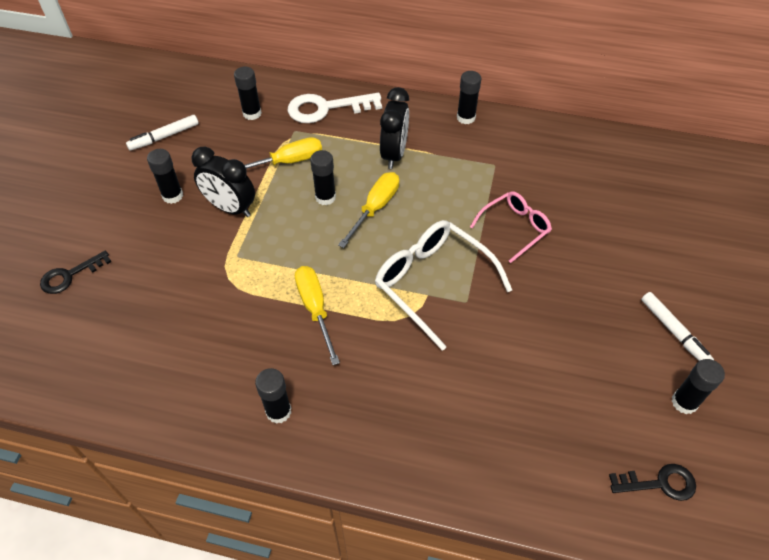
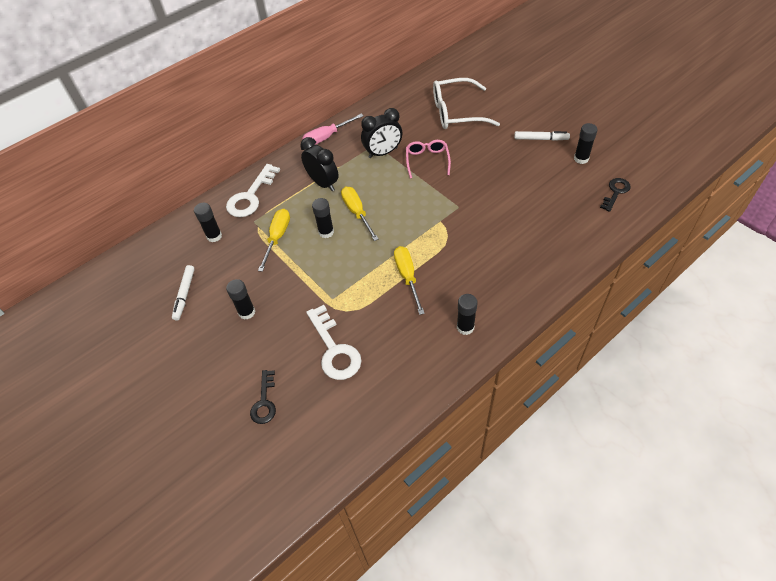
camera: 50 degrees left, 0 degrees up
(169, 297) = (334, 349): none -> white key
(230, 208) = (289, 284): black clock -> black clock (383, 153)
(315, 309) = (407, 277): yellow screwdriver -> yellow screwdriver turned 60 degrees clockwise
(434, 284) = (435, 214): white glasses -> white glasses (457, 112)
(466, 118) = (327, 137): black glue stick -> pink screwdriver

